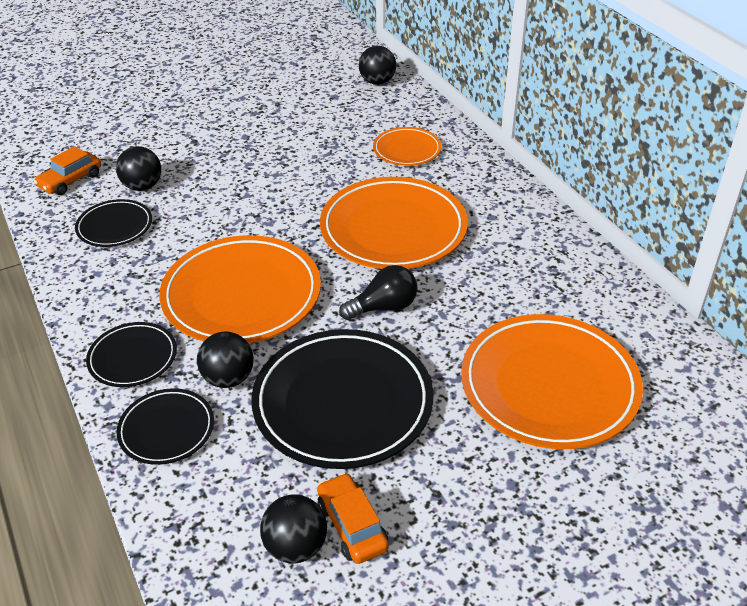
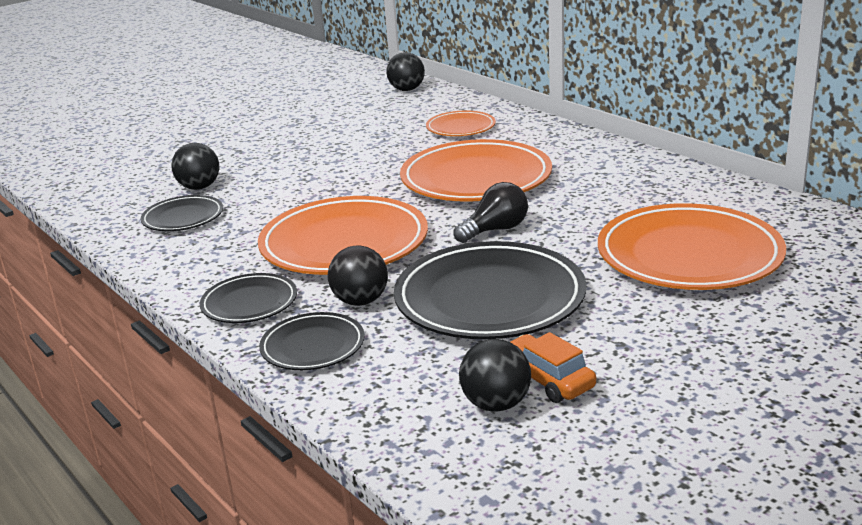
camera: 10 degrees left, 15 degrees down
(70, 181) = (118, 194): orange car -> none

